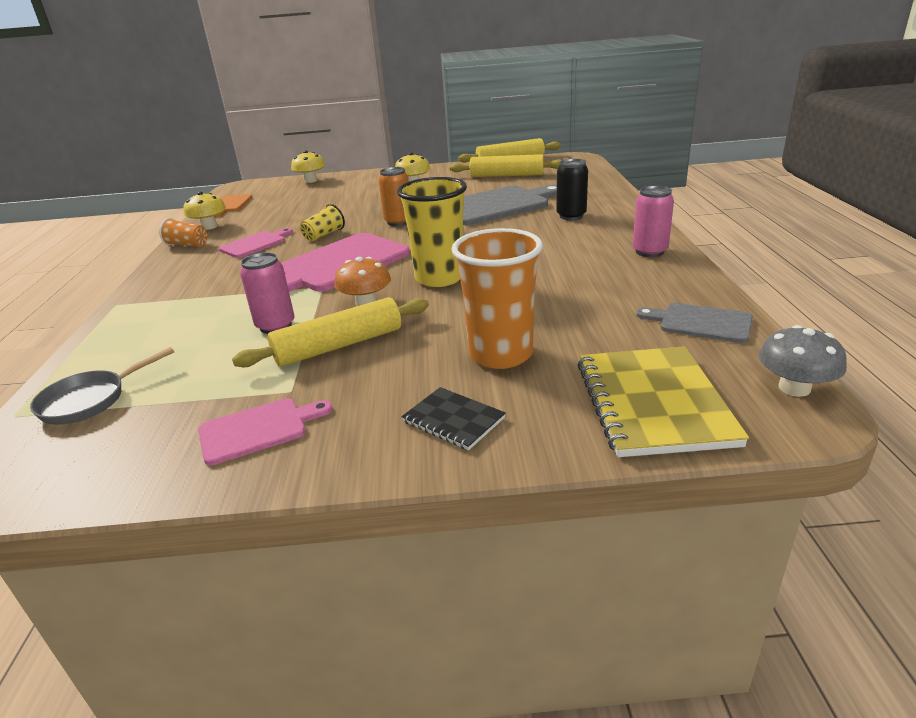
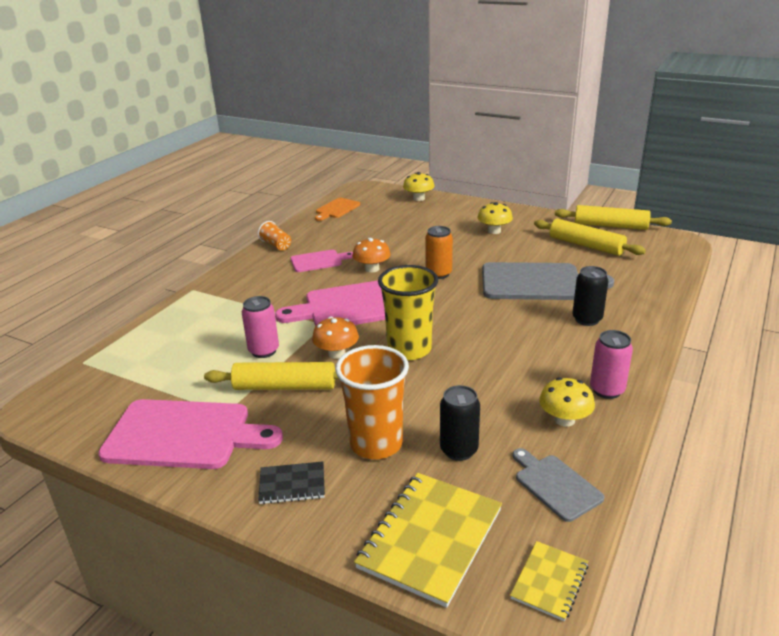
camera: 30 degrees right, 0 degrees up
(89, 400) = (122, 368): grey pan -> none
(209, 227) = (305, 230): yellow mushroom -> yellow mushroom (564, 420)
(258, 429) = (184, 434): pink cutting board -> pink cutting board, size x1.88
(324, 235) = (372, 269): yellow cup -> orange mushroom
(453, 420) = (292, 484): black notebook -> black notebook turned 75 degrees counterclockwise
(586, 330) = (459, 450): none -> black can
(794, 388) = (549, 582): grey mushroom -> yellow notebook

